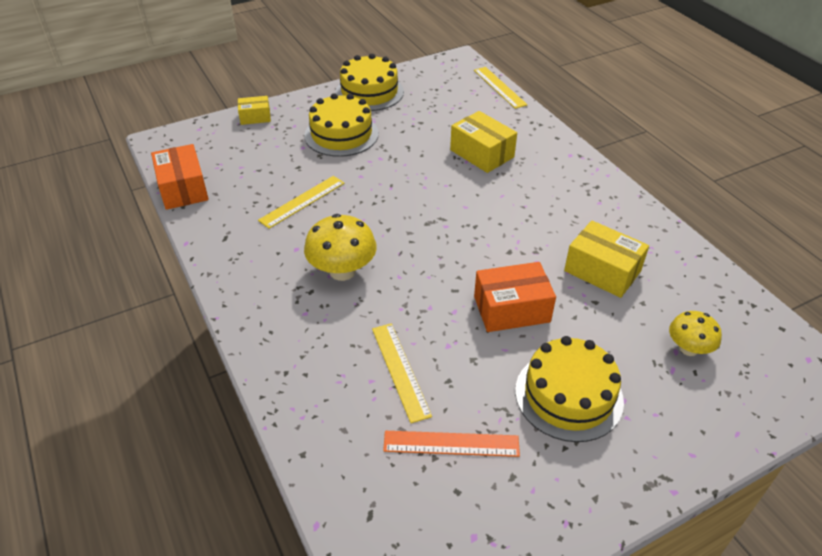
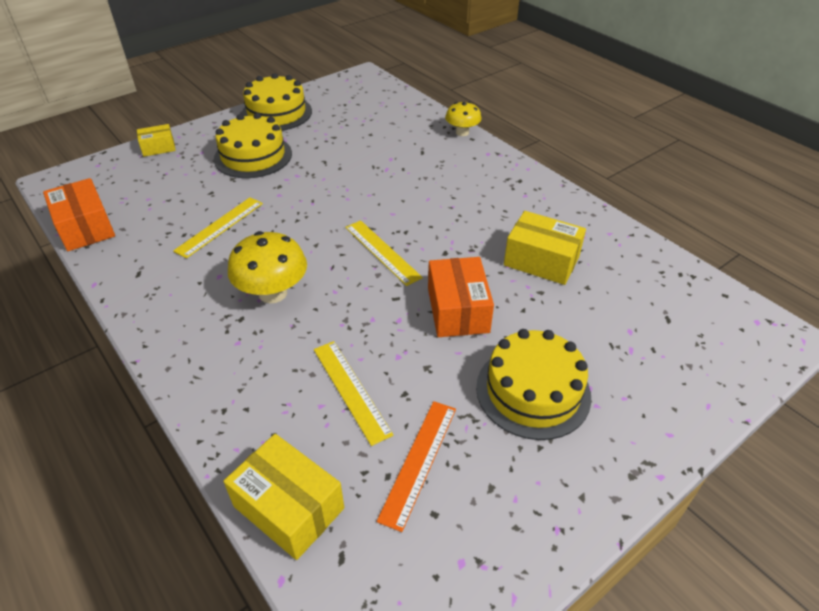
camera: 10 degrees left, 0 degrees up
(451, 444) = (419, 462): orange ruler -> orange ruler turned 60 degrees counterclockwise
(482, 153) = (400, 161): yellow box -> yellow box (289, 507)
(499, 87) = (407, 97): yellow ruler -> yellow ruler (382, 252)
(511, 309) = (458, 310): orange box -> orange box turned 75 degrees counterclockwise
(688, 348) = (641, 326): yellow mushroom -> yellow mushroom (462, 132)

